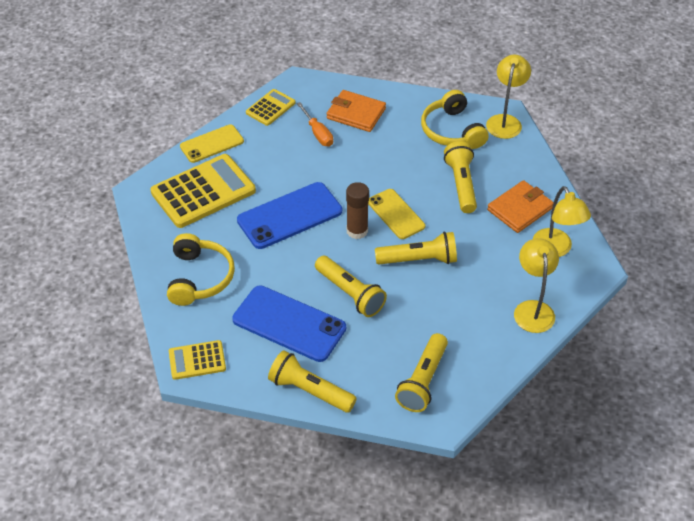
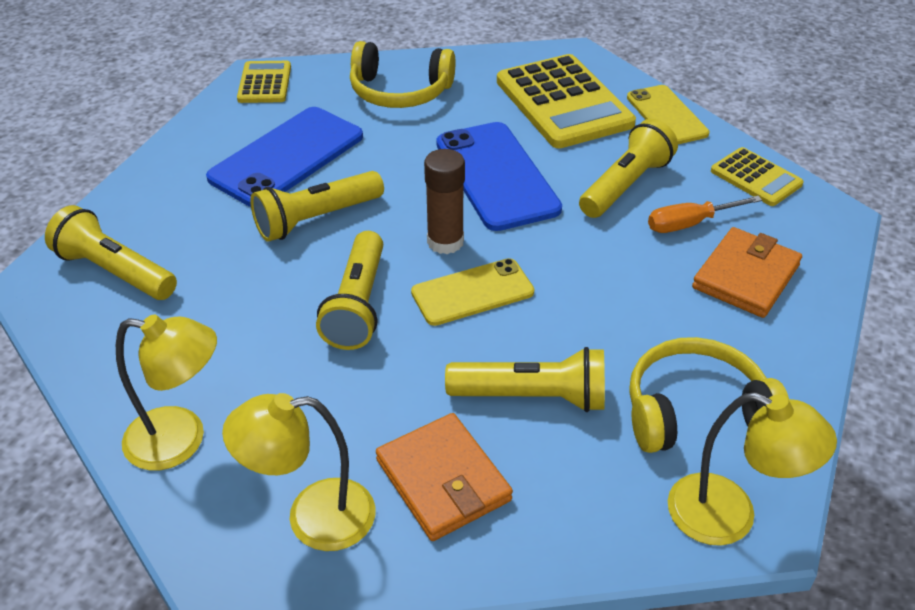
camera: 100 degrees right, 5 degrees down
(310, 391) = (165, 164): yellow flashlight -> yellow flashlight (626, 185)

